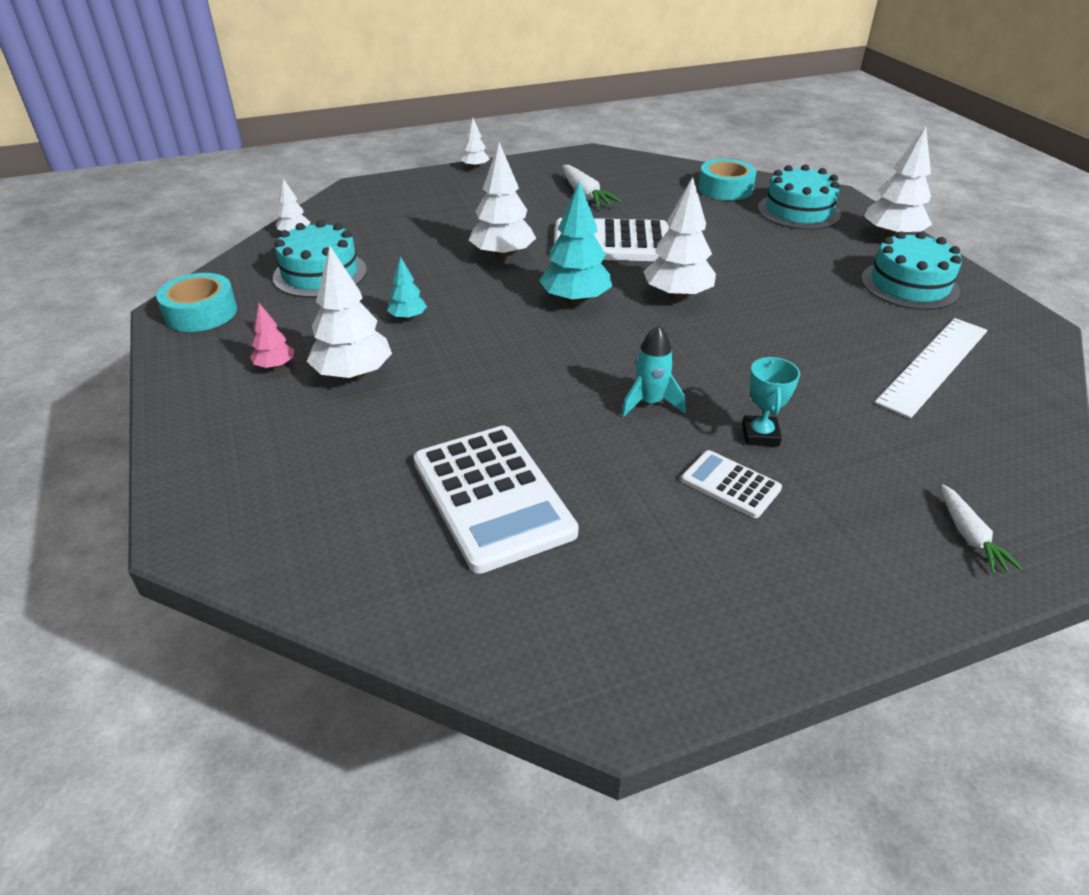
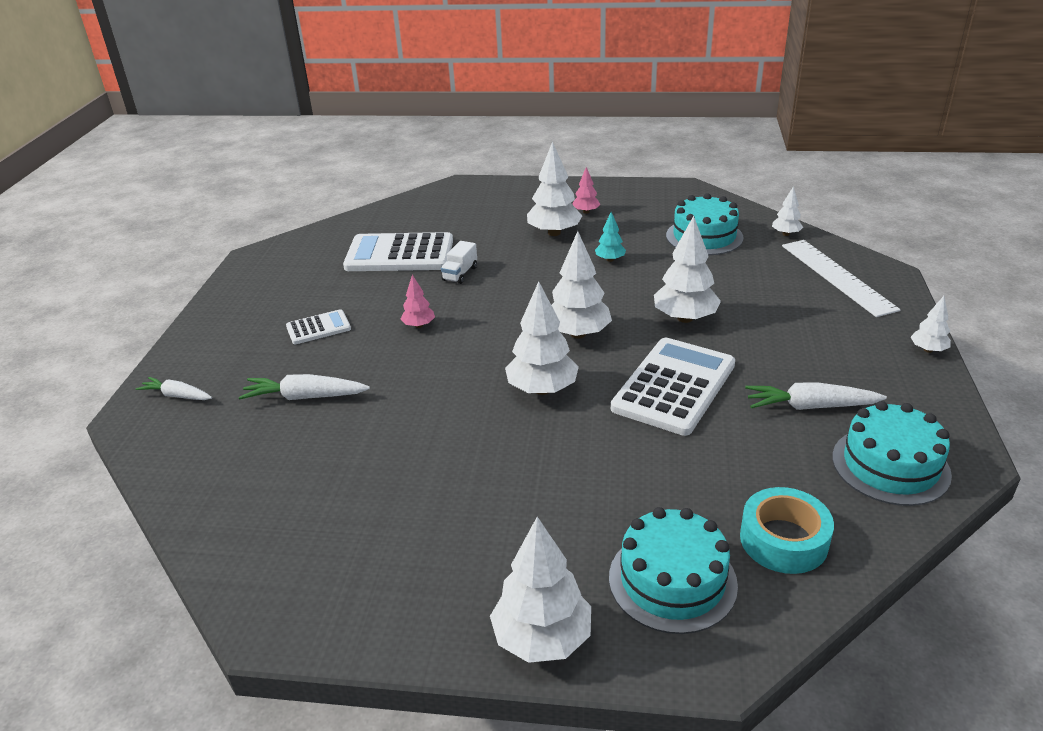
camera: 120 degrees right, 5 degrees down
(201, 312) = (673, 195): turquoise tape -> none
(511, 415) = (460, 274): none -> white truck
(575, 300) = (578, 334): turquoise tree -> white tree
(649, 403) = (419, 325): turquoise rocket -> pink tree
(760, 435) = (341, 357): turquoise trophy -> none
(845, 427) = (305, 397): none -> white carrot
(909, 285) = (427, 569): turquoise cake -> turquoise cake (890, 465)
(934, 365) = (306, 491): white ruler -> white ruler (837, 276)

